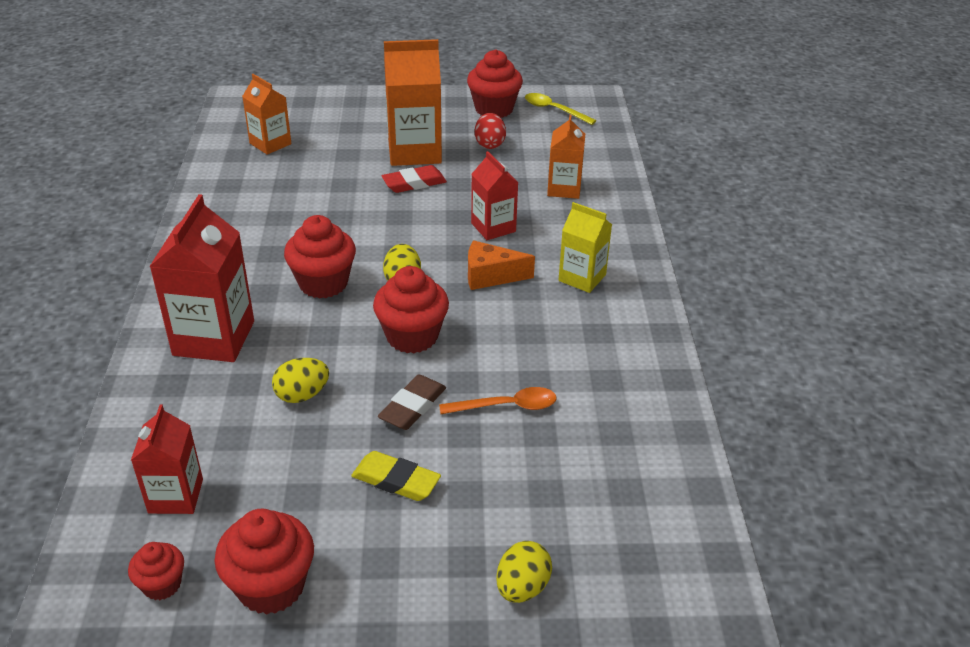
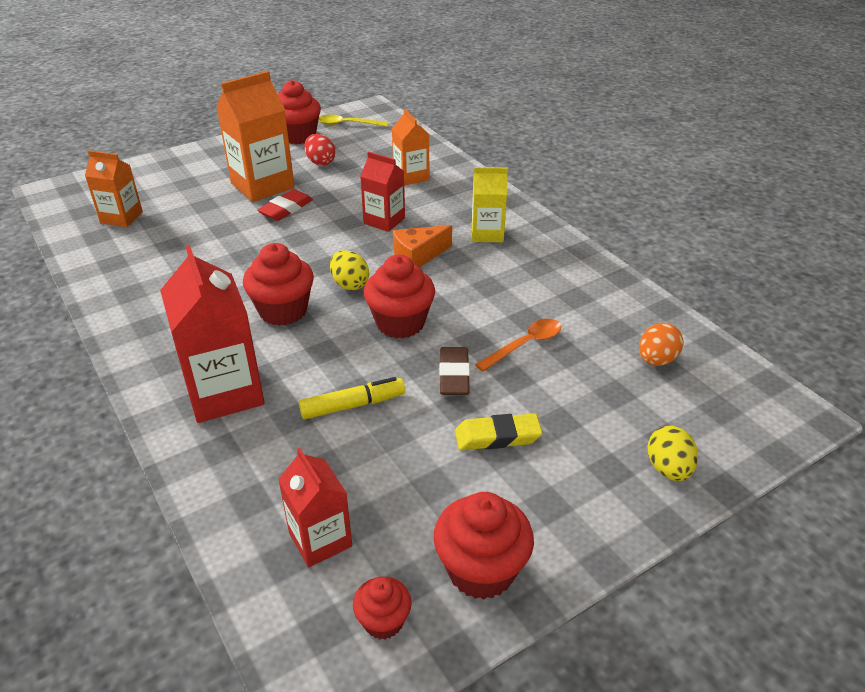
camera: 30 degrees left, 0 degrees up
(302, 395) = (353, 405): yellow egg -> yellow marker
(623, 479) = (656, 360): none -> orange egg

